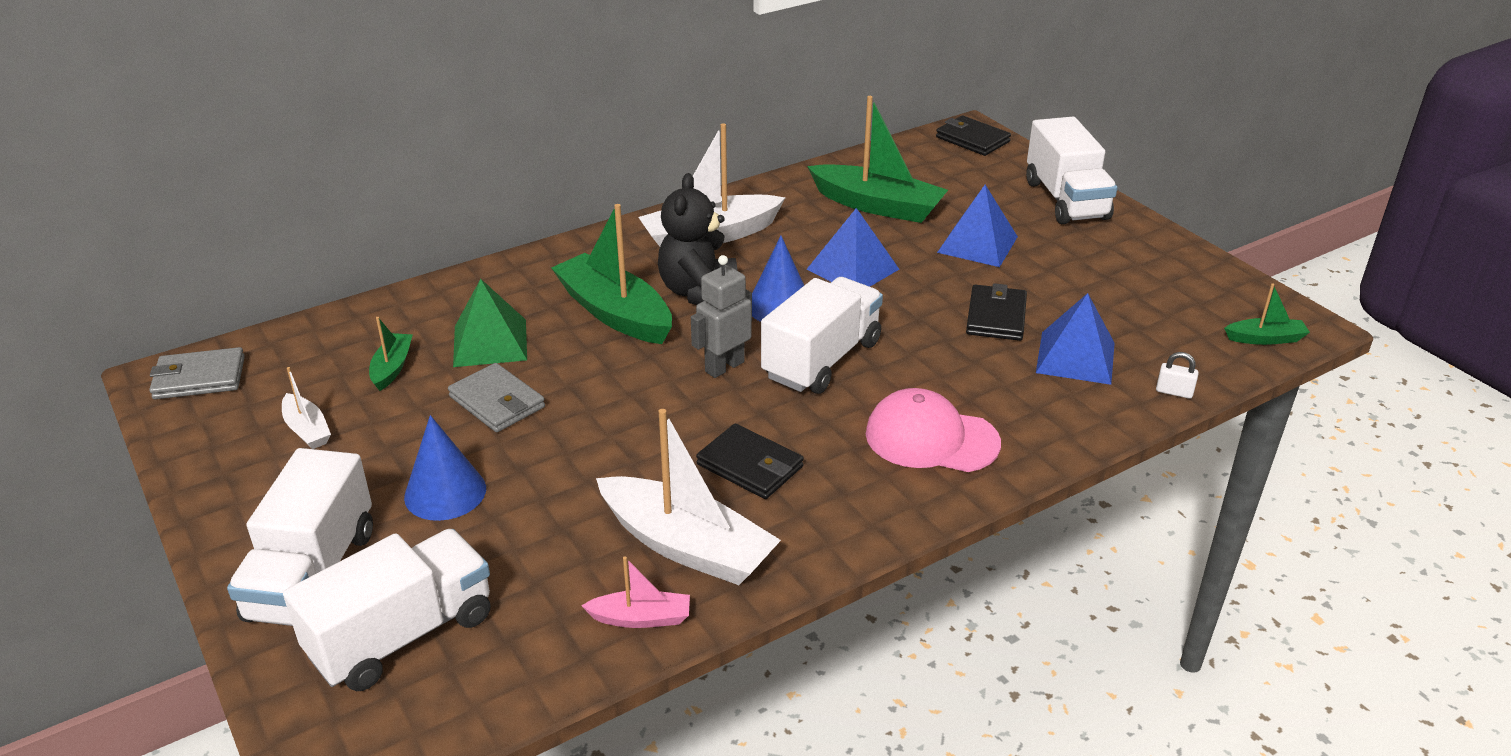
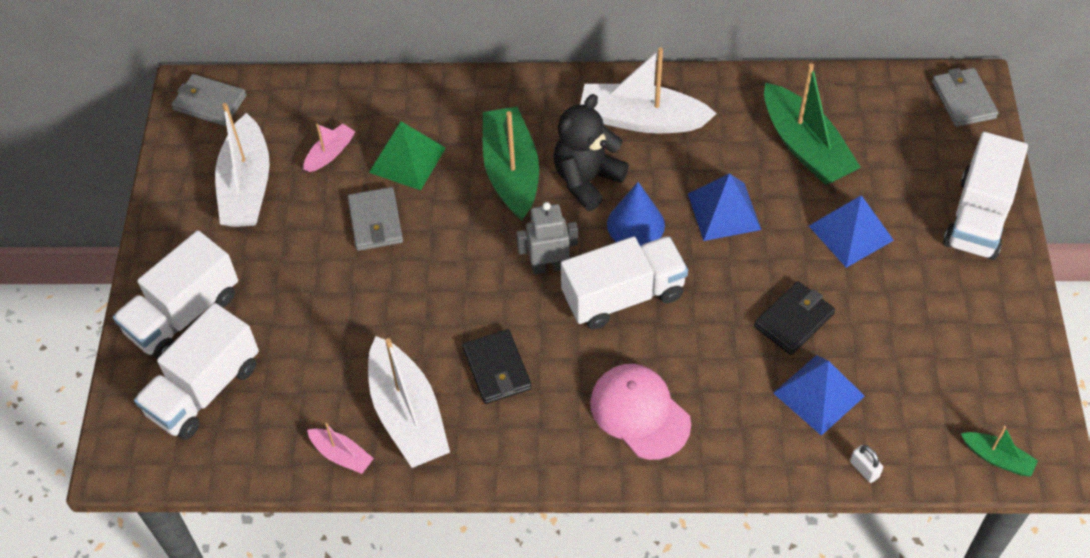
camera: 35 degrees right, 20 degrees up
(307, 430) = (247, 186): white boat -> white boat, size x2.05
(392, 368) = (330, 153): green boat -> pink boat
(402, 635) = (204, 389): white truck -> white truck turned 135 degrees clockwise
(445, 492) = (295, 287): blue cone -> none
(972, 139) = (963, 100): black wallet -> grey wallet

